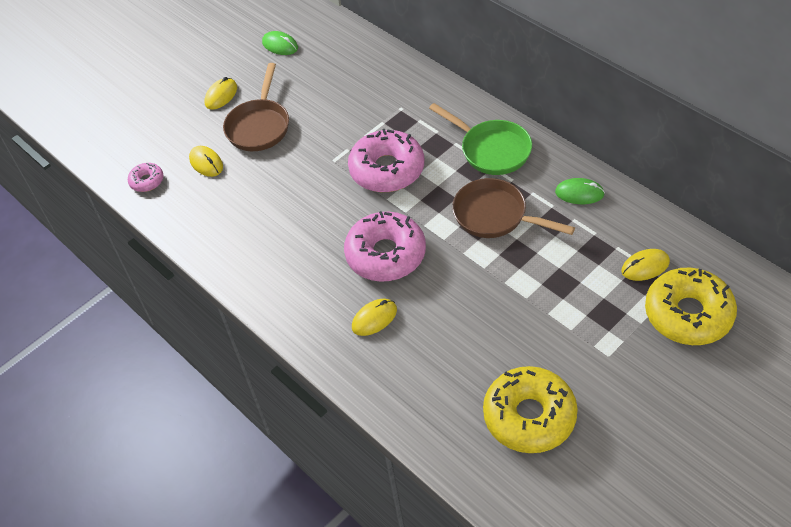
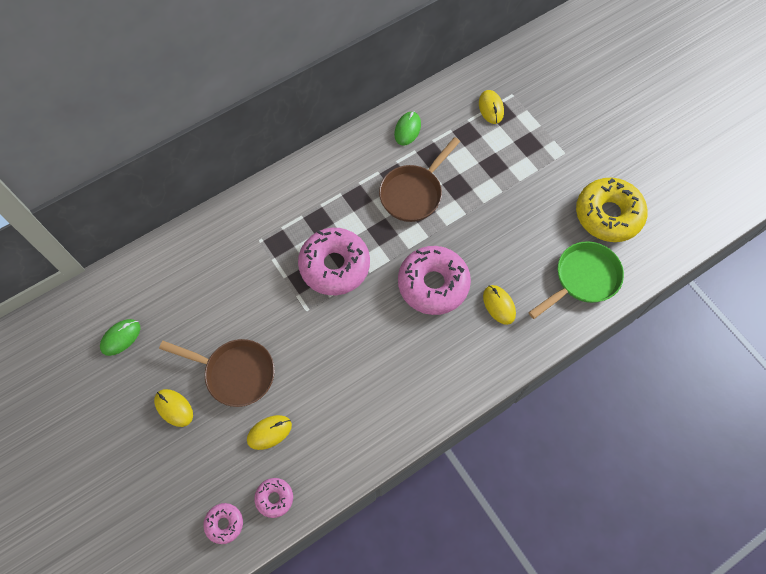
camera: 85 degrees left, 15 degrees up
(123, 154) = (224, 523): none -> pink donut
(491, 150) = (339, 179): green pan -> green pan (583, 279)
(688, 314) = (539, 95): yellow donut -> none

